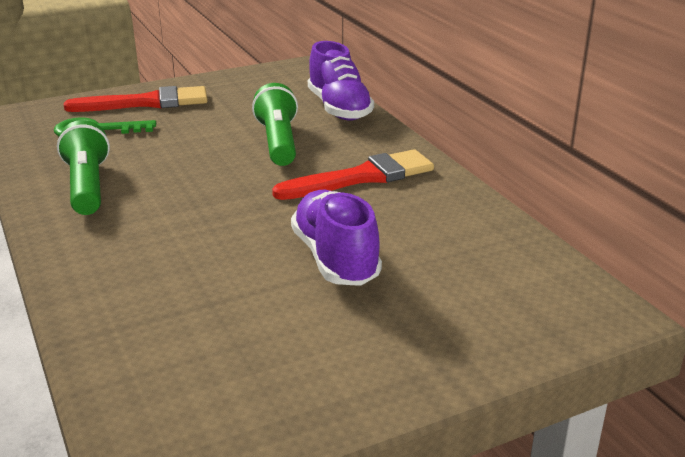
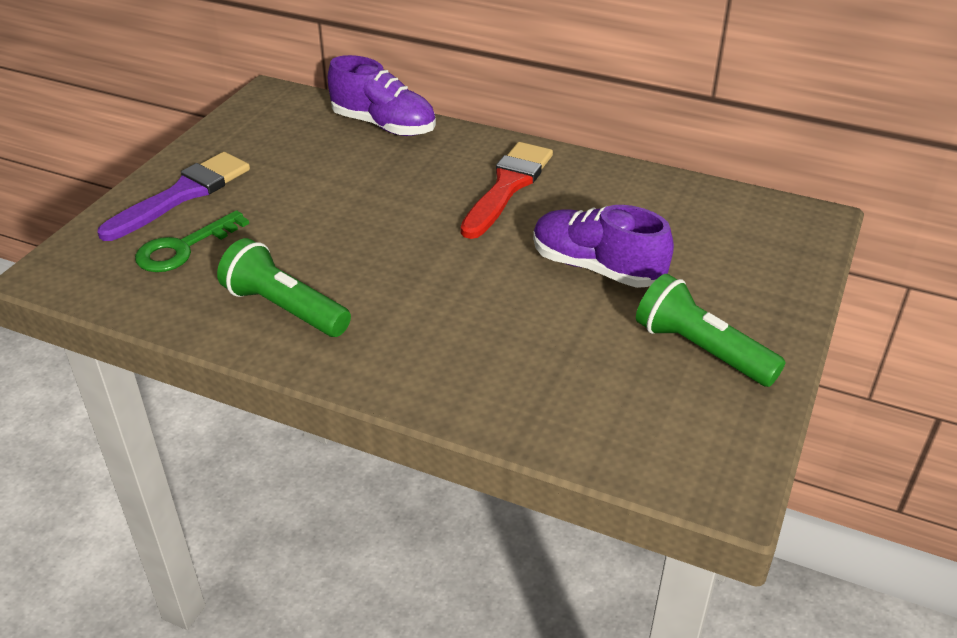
camera: 40 degrees left, 10 degrees up
(146, 103) = (183, 194): red brush -> purple brush
(278, 142) = (385, 183): green flashlight -> green flashlight (701, 350)

